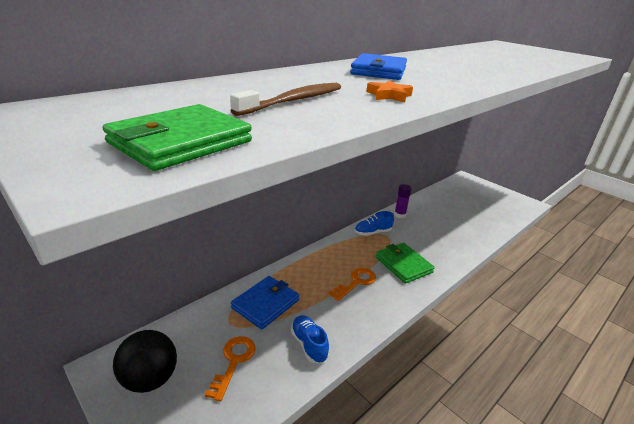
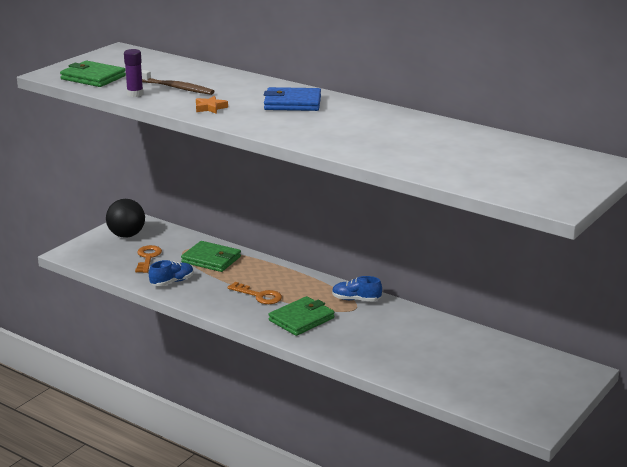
camera: 80 degrees right, 5 degrees down
(234, 361) = (148, 258): orange key -> orange key turned 90 degrees counterclockwise
(265, 304) = (211, 259): blue wallet -> green wallet
(372, 232) = (356, 300): blue shoe -> blue shoe turned 45 degrees counterclockwise
(399, 215) = (410, 315): purple glue stick -> purple glue stick (135, 94)

